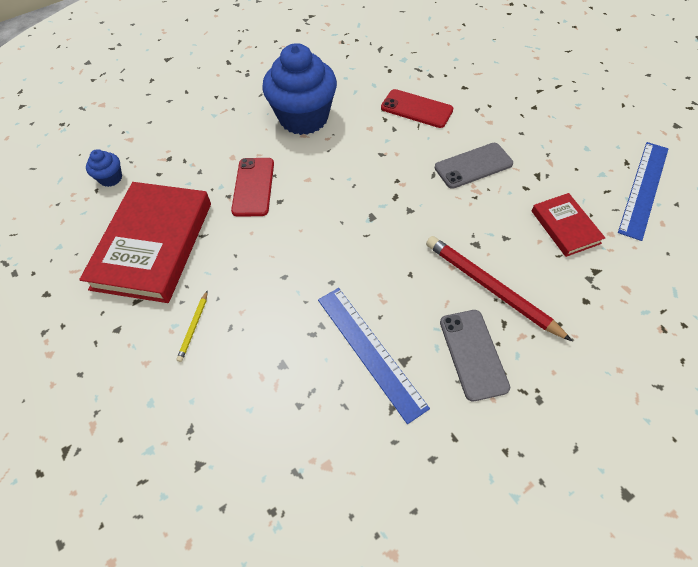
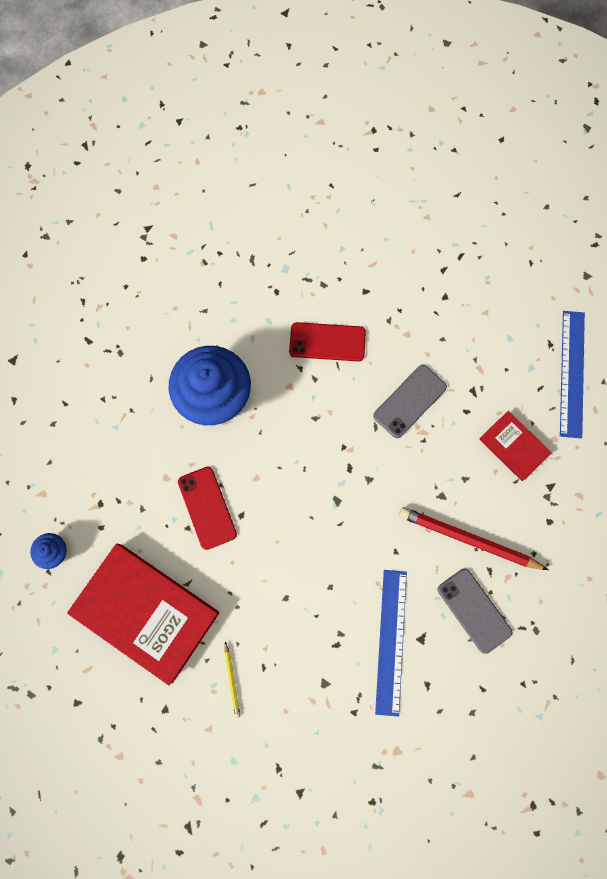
camera: 25 degrees left, 20 degrees up
(153, 245) = (146, 612): red book -> red book turned 45 degrees counterclockwise
(370, 351) = (391, 641): blue ruler -> blue ruler turned 60 degrees clockwise

